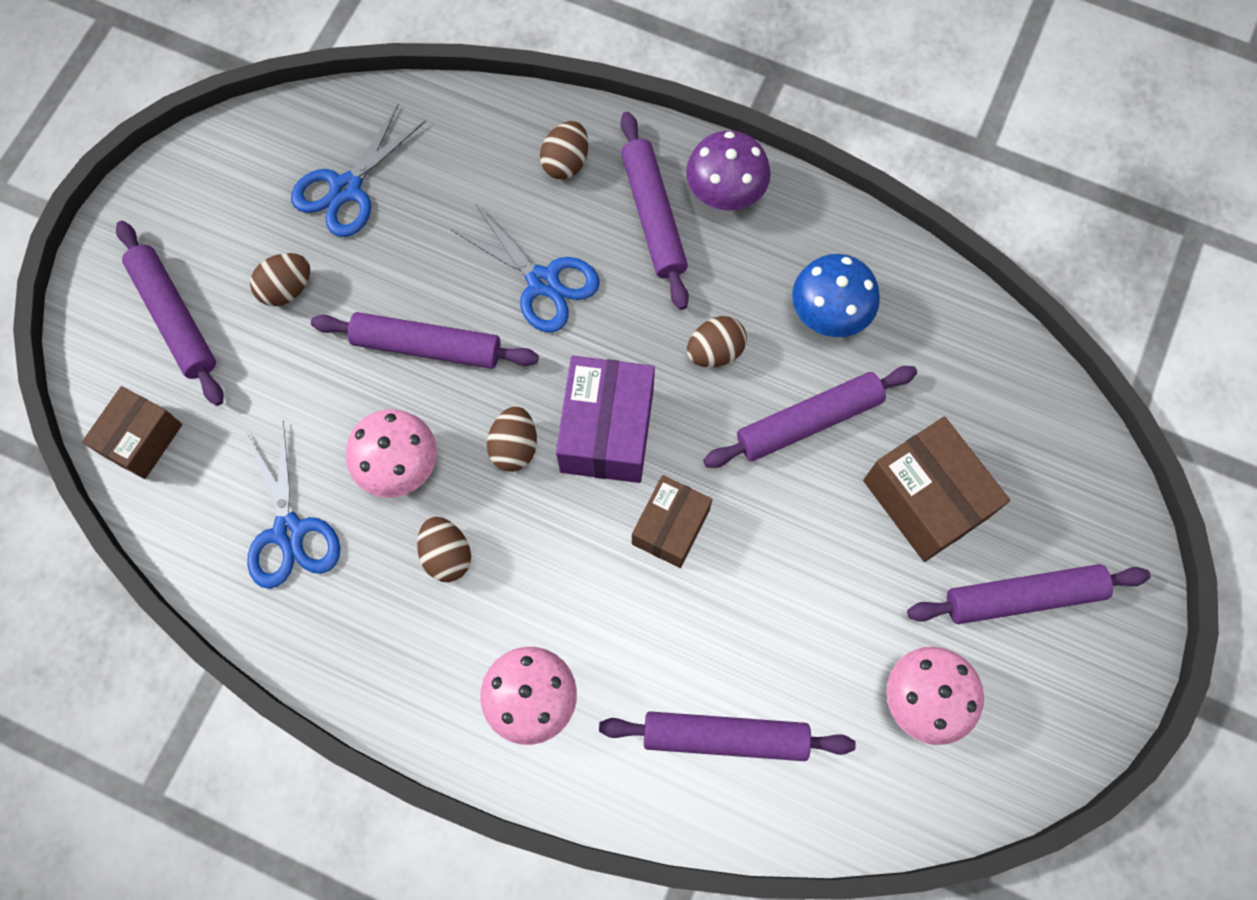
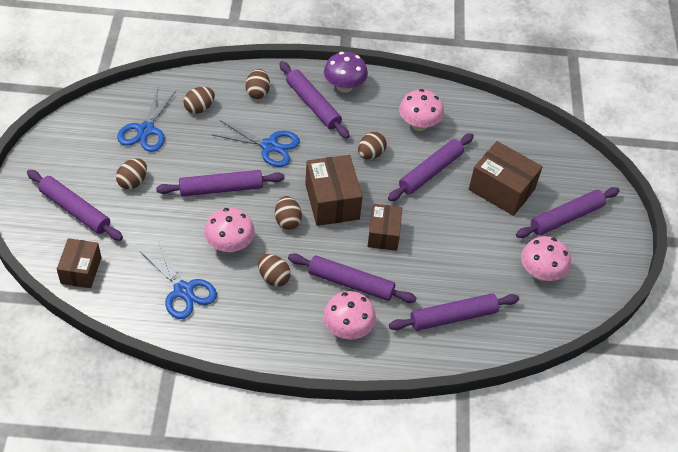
camera: 25 degrees left, 20 degrees down
(453, 168) = (199, 108): none -> brown egg
(573, 608) = (350, 283): none -> purple rolling pin
(607, 431) = (332, 201): purple box -> brown box
(829, 313) = (419, 124): blue mushroom -> pink mushroom

